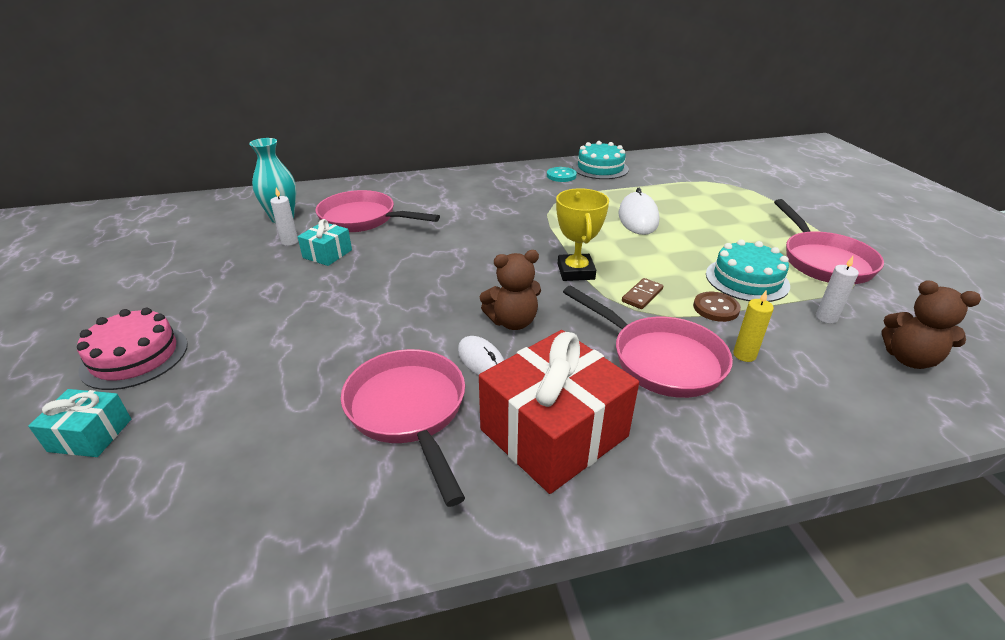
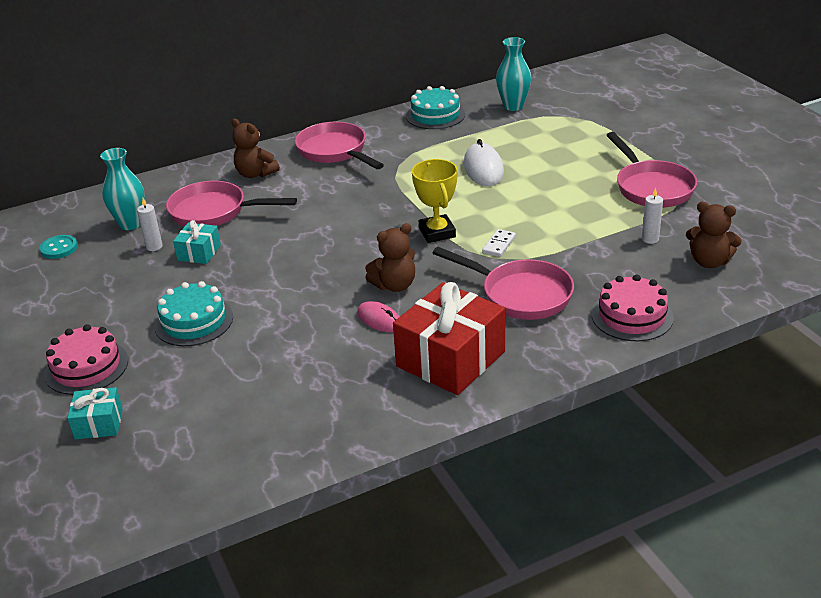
camera: 10 degrees left, 0 degrees up
(409, 412) = (337, 365): pink pan -> pink pan (335, 151)
(417, 193) = (255, 174): none -> brown teddy bear
(481, 360) = (379, 319): white mouse -> pink mouse
(561, 176) = (397, 131): turquoise button -> turquoise button (59, 248)
(642, 295) = (499, 245): brown domino -> white domino
(676, 170) = (513, 106): none -> turquoise vase
(716, 308) = (561, 246): brown button -> none
(744, 355) = (585, 280): yellow candle -> none
(747, 279) = (586, 216): turquoise cake -> turquoise cake (194, 321)
(808, 416) = (632, 316): none -> pink cake

